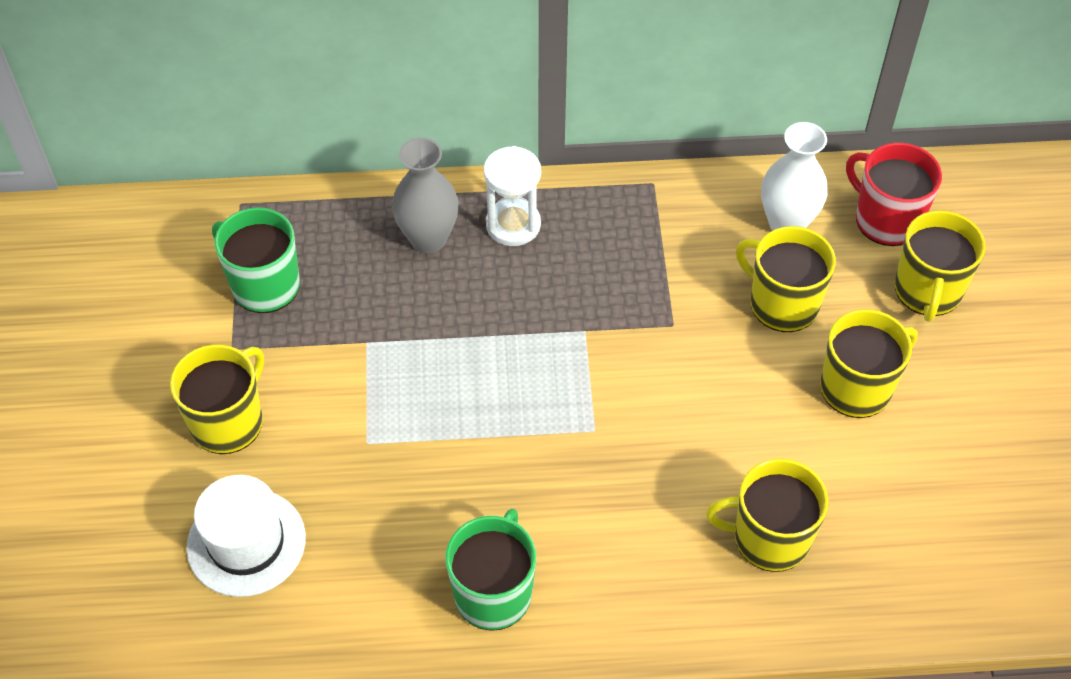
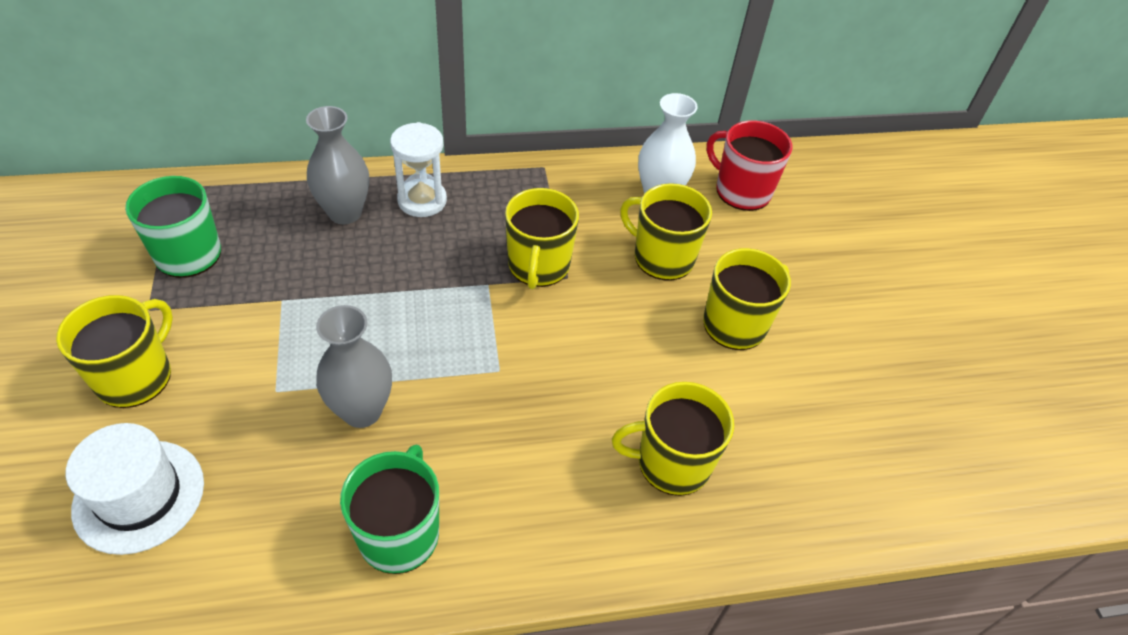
camera: 10 degrees left, 5 degrees down
(454, 468) = (362, 411): none -> grey vase
(928, 291) = (784, 244): yellow mug -> yellow mug (538, 266)

